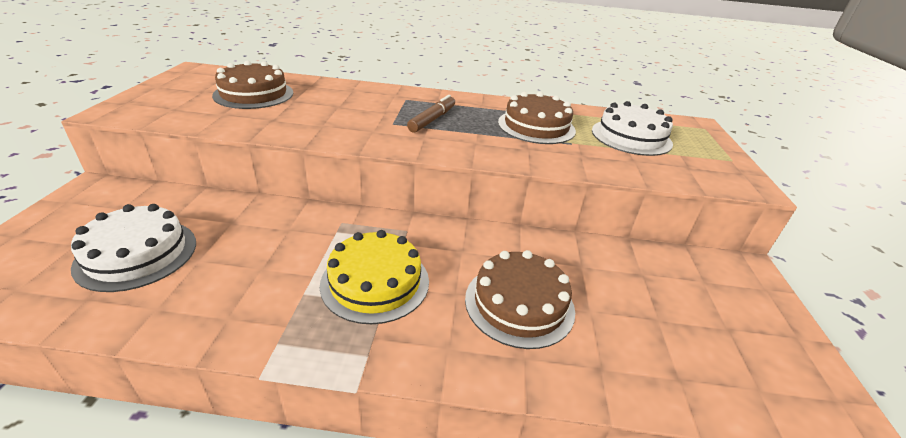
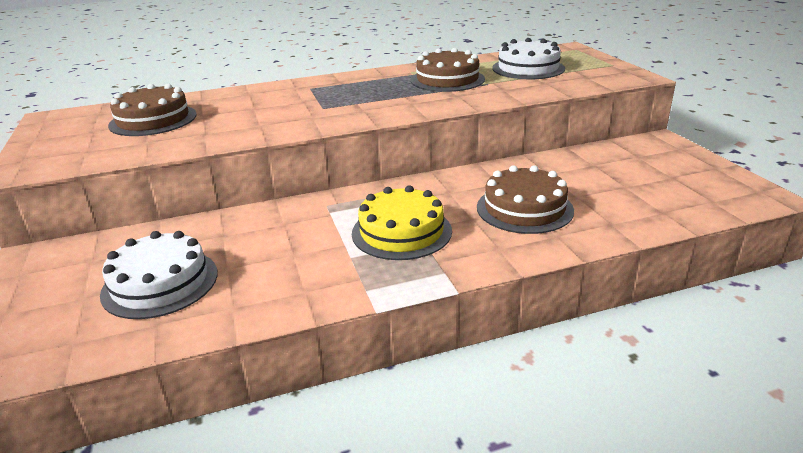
camera: 20 degrees left, 5 degrees down
(432, 119) = (354, 96): brown marker -> none

